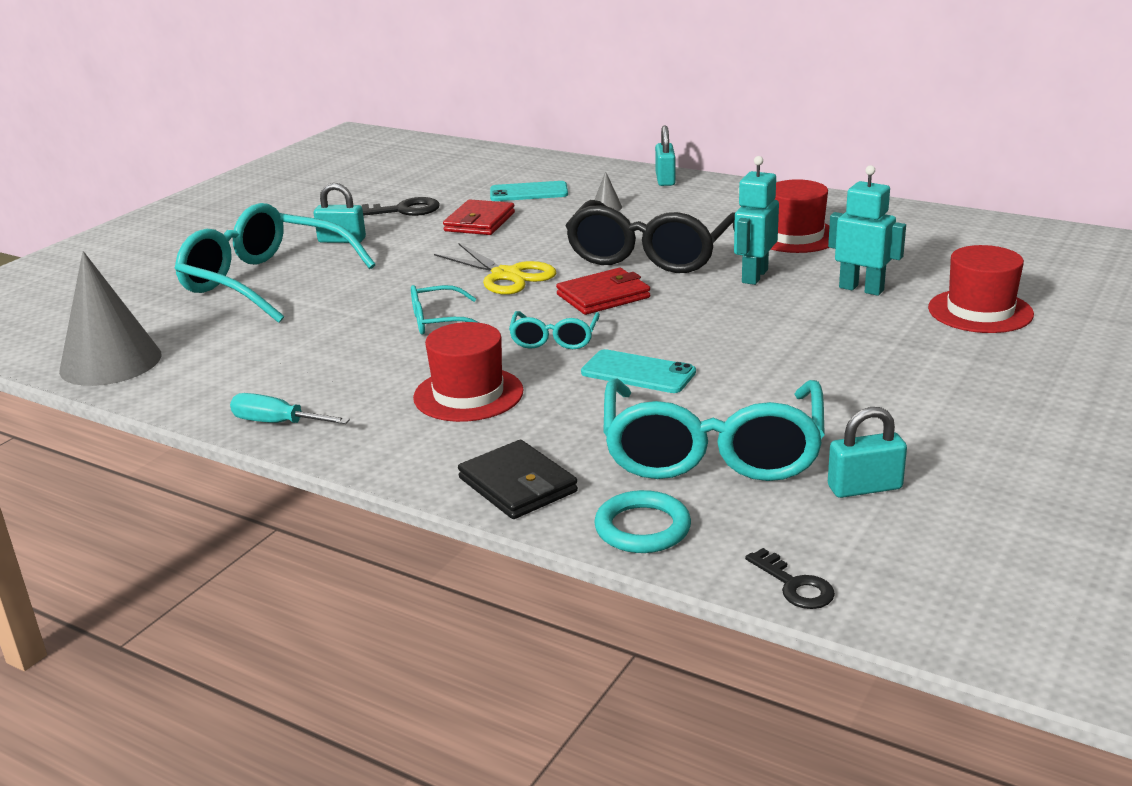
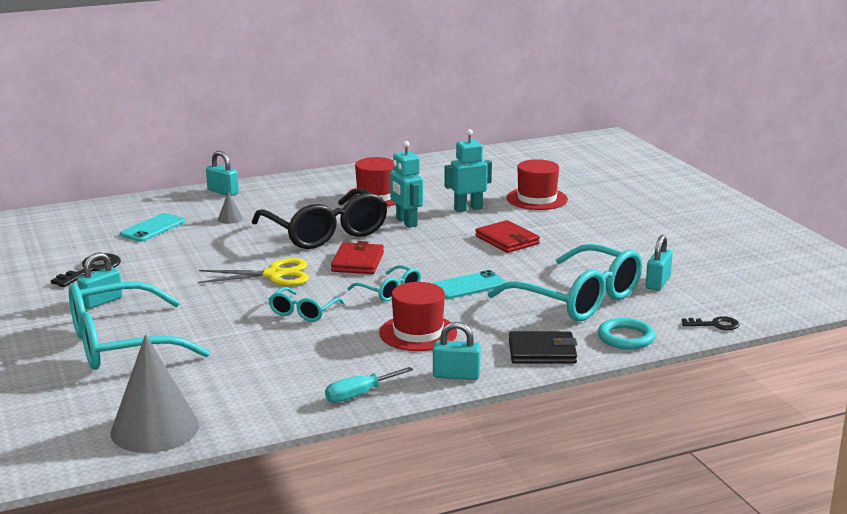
camera: 55 degrees left, 5 degrees down
(385, 457) = (456, 375): none -> turquoise padlock
(479, 222) = (170, 255): red wallet -> red wallet (507, 240)

